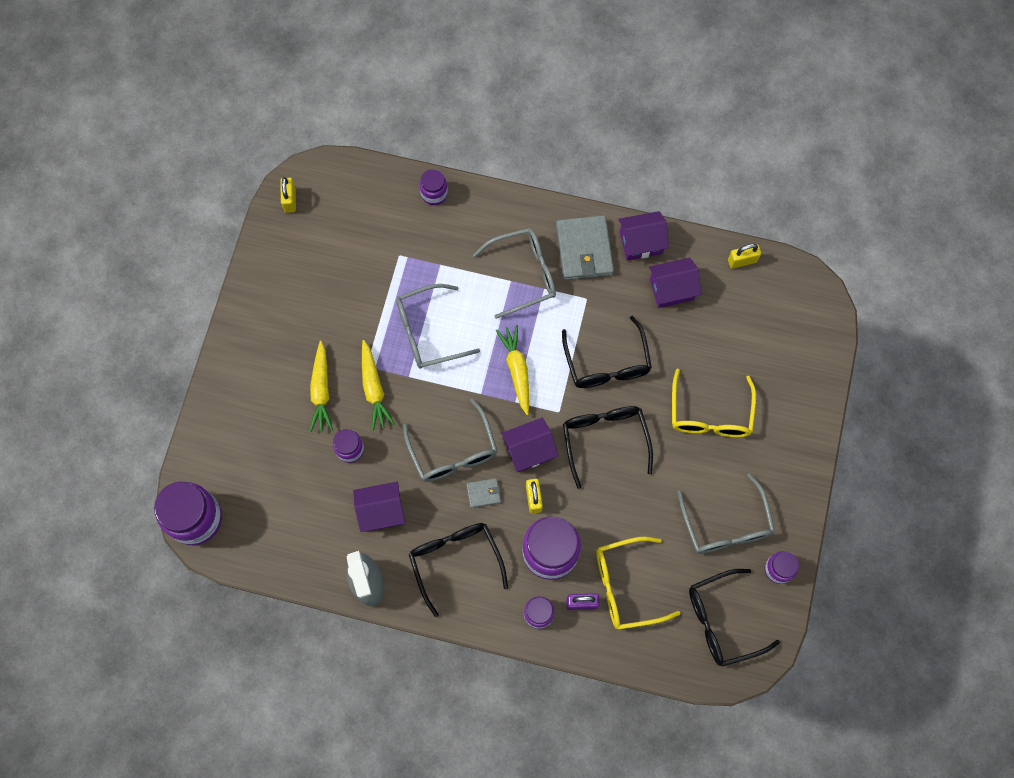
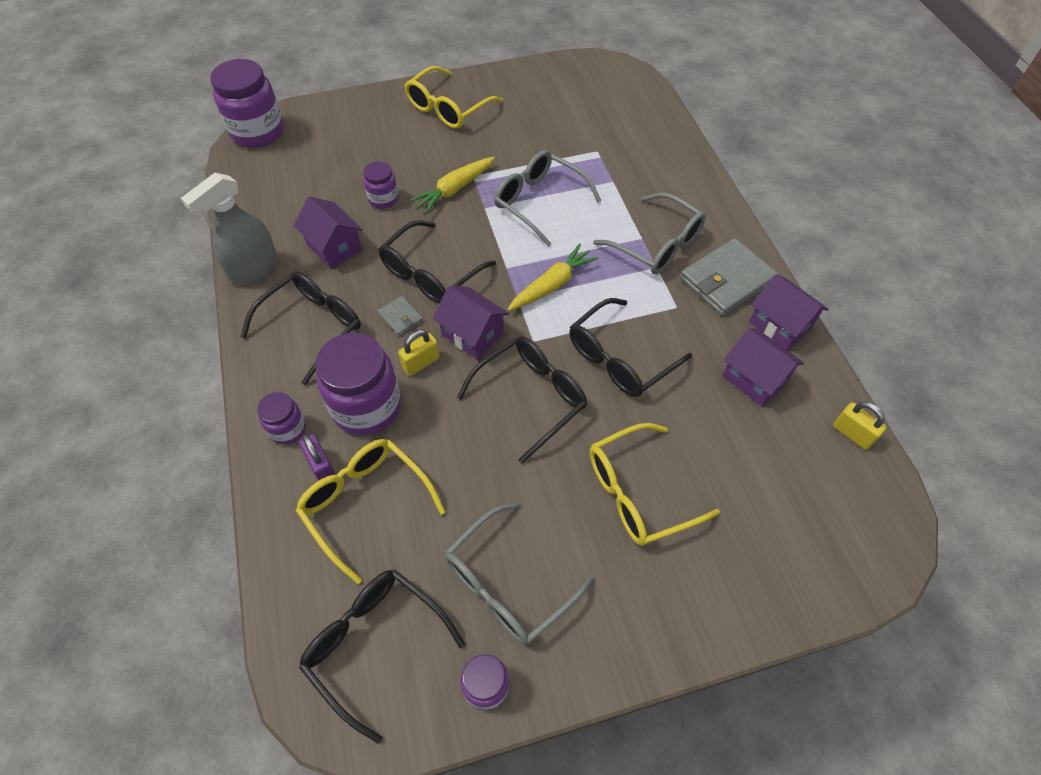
camera: 60 degrees right, 15 degrees down
(269, 344) = (447, 108): none -> yellow glasses
(290, 200) = (586, 67): yellow padlock -> none
(321, 391) = (427, 157): yellow carrot -> none
(434, 194) = (676, 148): purple jar -> none
(453, 452) = (430, 274): grey glasses -> black glasses

